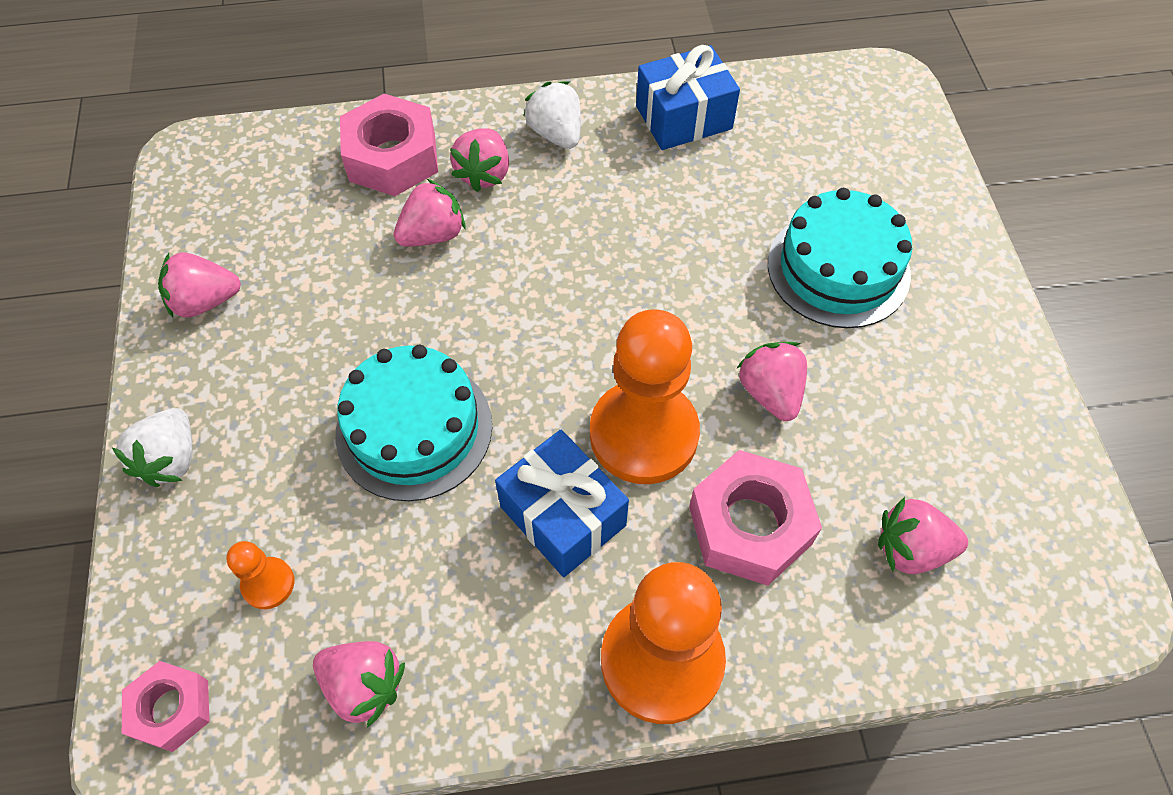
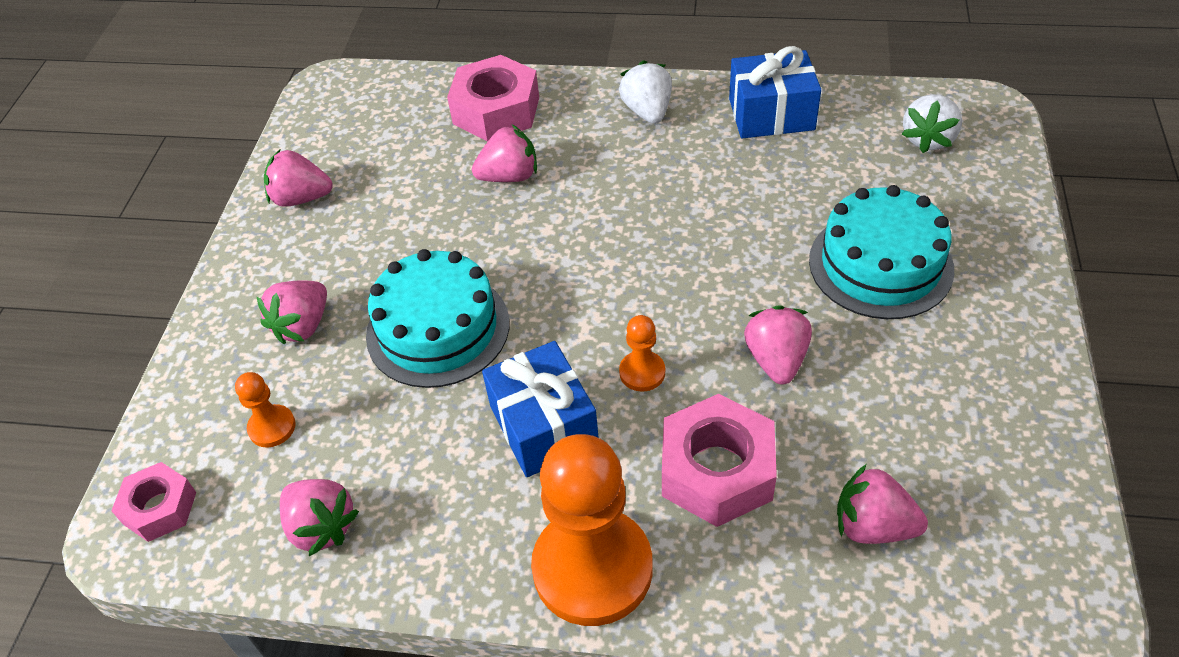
camera: 20 degrees right, 10 degrees down
(171, 459) = (230, 314): white strawberry -> white strawberry (928, 139)
(484, 173) = (571, 134): pink strawberry -> pink strawberry (303, 326)
(643, 434) = (642, 372): orange pawn -> orange pawn, size x0.44

